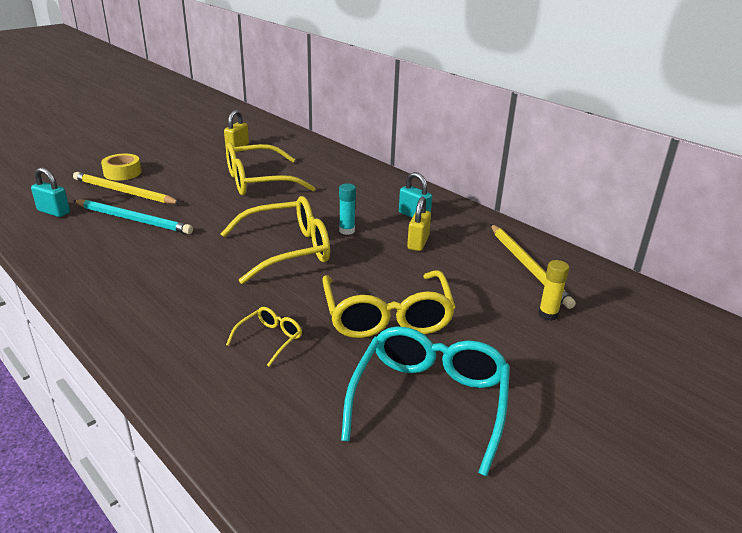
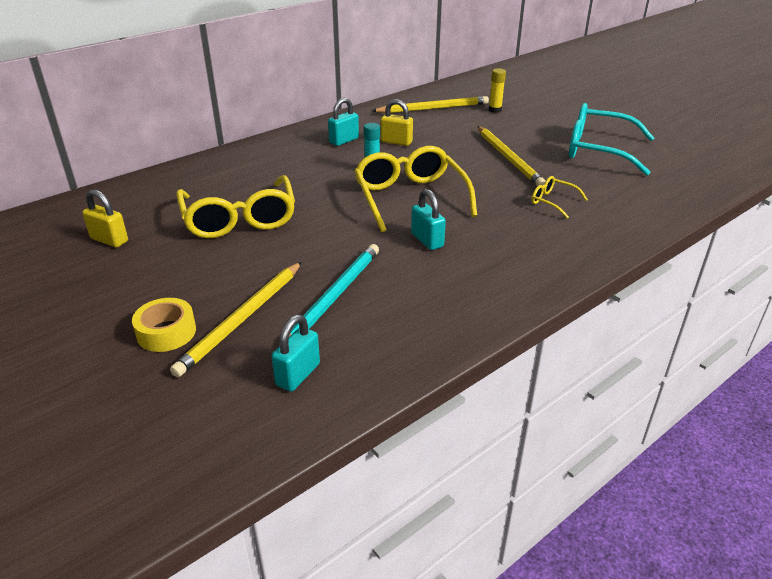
camera: 85 degrees left, 5 degrees up
(204, 257) = (427, 240): none -> turquoise padlock
(387, 315) = (509, 158): yellow glasses -> yellow pencil

